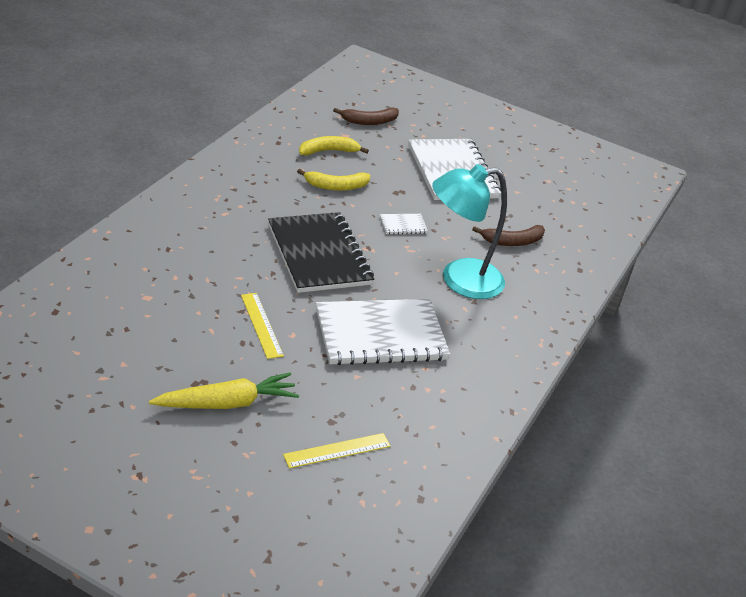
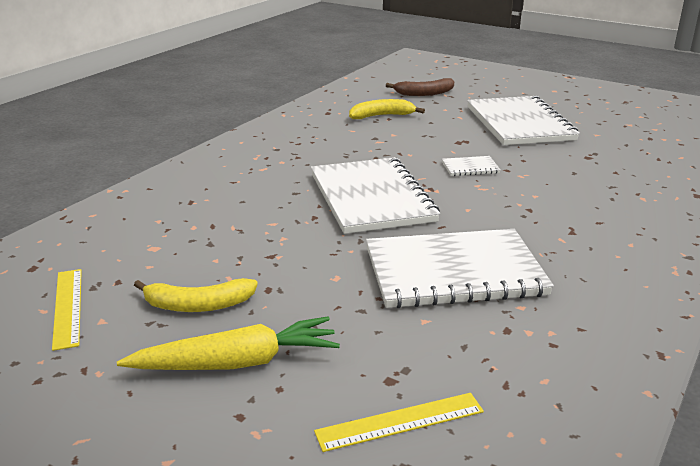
camera: 10 degrees right, 10 degrees down
(261, 325) = (295, 269): yellow ruler -> yellow ruler (67, 307)
(318, 255) = (371, 198): black notebook -> white notebook
(336, 186) = (390, 141): yellow banana -> yellow banana (197, 305)
(459, 280) = (548, 212): turquoise lamp -> none
(512, 241) = (604, 175): brown banana -> none

